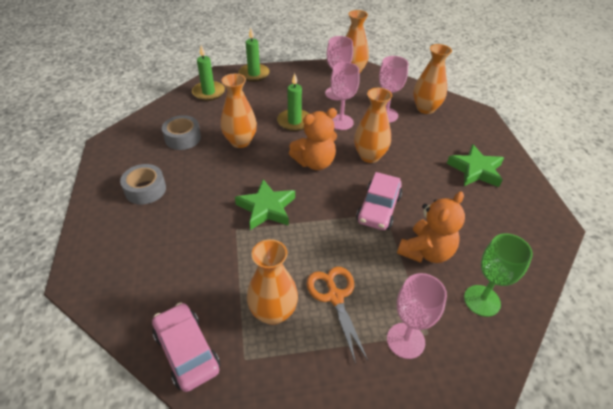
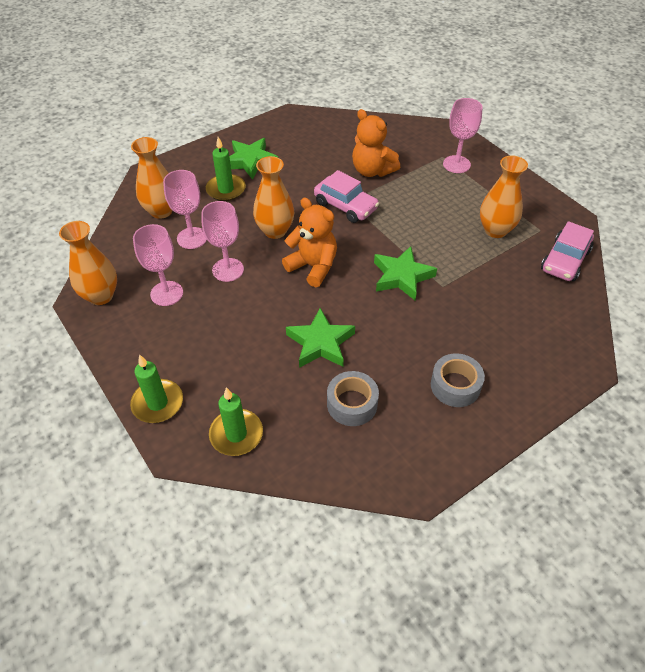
camera: 115 degrees left, 5 degrees up
(240, 141) = (320, 343): orange vase -> green star
(294, 121) = (251, 310): green candle -> green candle (226, 189)
(335, 297) = (454, 204): orange scissors -> none
(378, 209) = (345, 206): pink car -> pink car turned 45 degrees clockwise
(426, 251) = (372, 170): orange teddy bear -> orange teddy bear turned 150 degrees counterclockwise
(482, 300) = (395, 139): green goblet -> none

